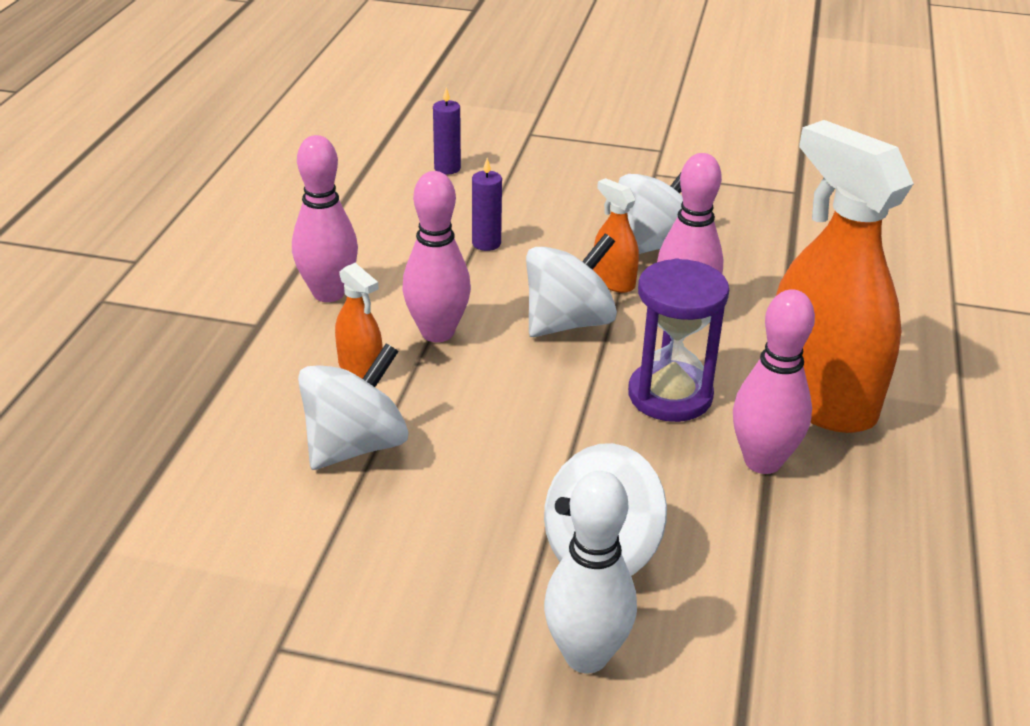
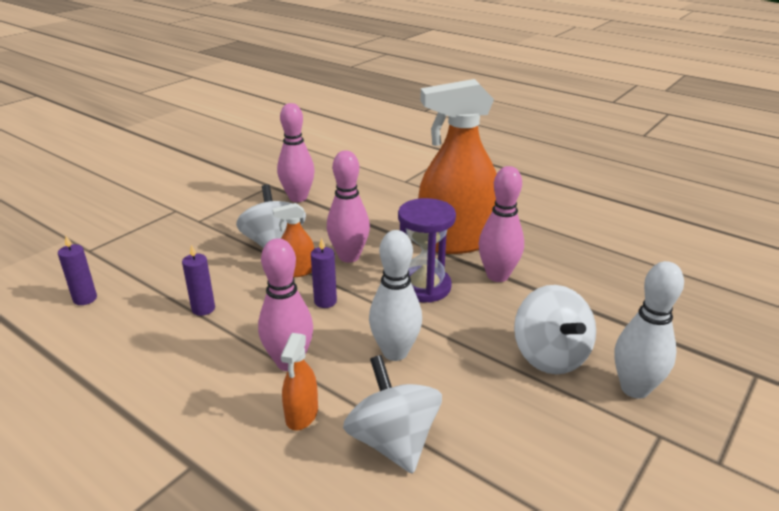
camera: 65 degrees left, 5 degrees down
(328, 293) = (187, 408): pink bowling pin -> pink bowling pin (298, 198)
(360, 368) = (302, 414): orange spray bottle -> orange spray bottle turned 120 degrees clockwise
(509, 406) = (395, 352): none -> white bowling pin
(568, 322) = (325, 301): white spinning top -> purple candle

